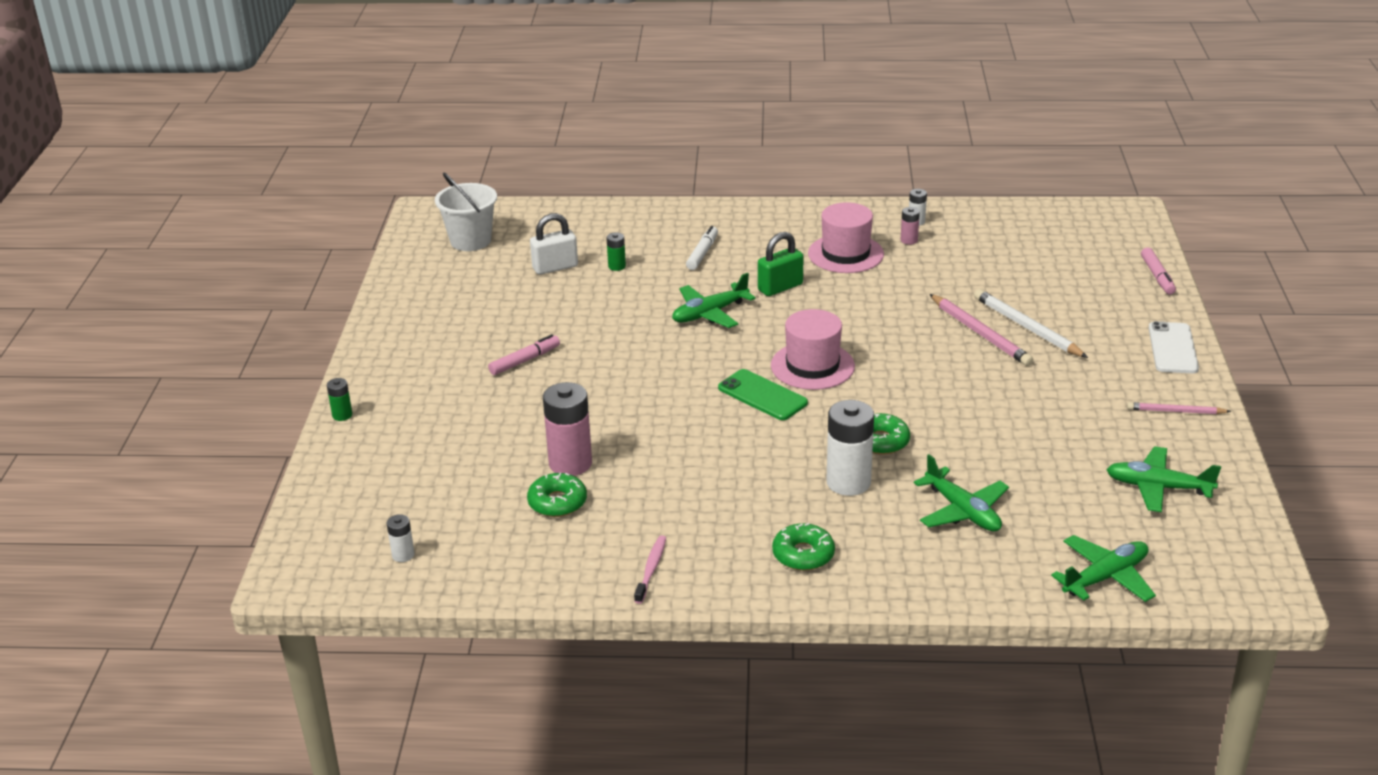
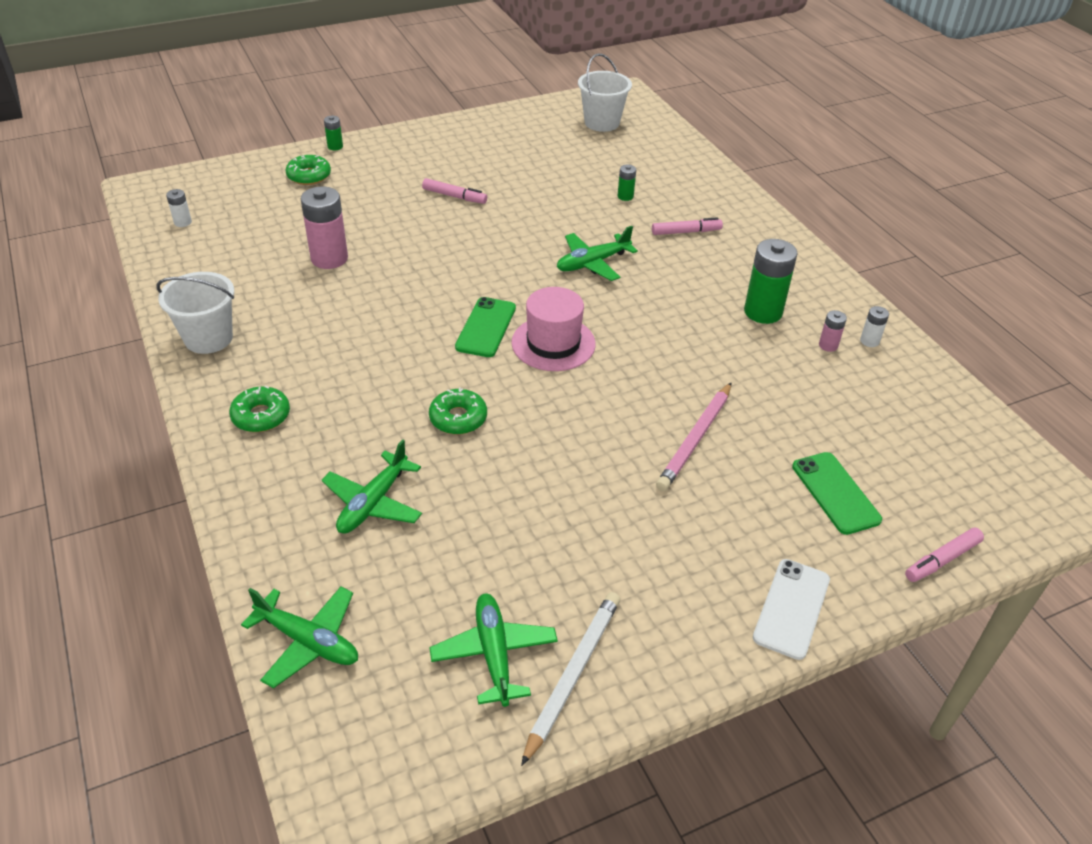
camera: 60 degrees right, 10 degrees up
(555, 267) = (597, 169): white padlock -> none
(557, 502) = (275, 268): green donut -> green donut (309, 176)
(651, 569) = (208, 338): pink toothbrush -> white bucket
(702, 253) = (685, 232): white marker -> pink marker
(710, 313) = (592, 263): green plane -> green plane turned 60 degrees counterclockwise
(780, 287) = (668, 289): green padlock -> none
(845, 254) = (763, 312): pink hat -> green battery
(848, 482) = (381, 415): white battery -> none
(1027, 327) = (735, 471): white pencil -> white pencil (573, 674)
(1073, 294) = (835, 493): none -> green phone
(1172, 348) = (791, 608): white phone -> white phone turned 45 degrees counterclockwise
(1175, 411) = (657, 639): pink pencil -> none

